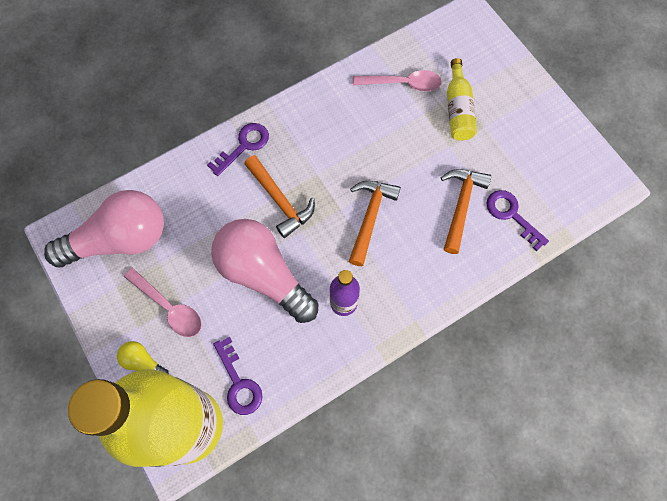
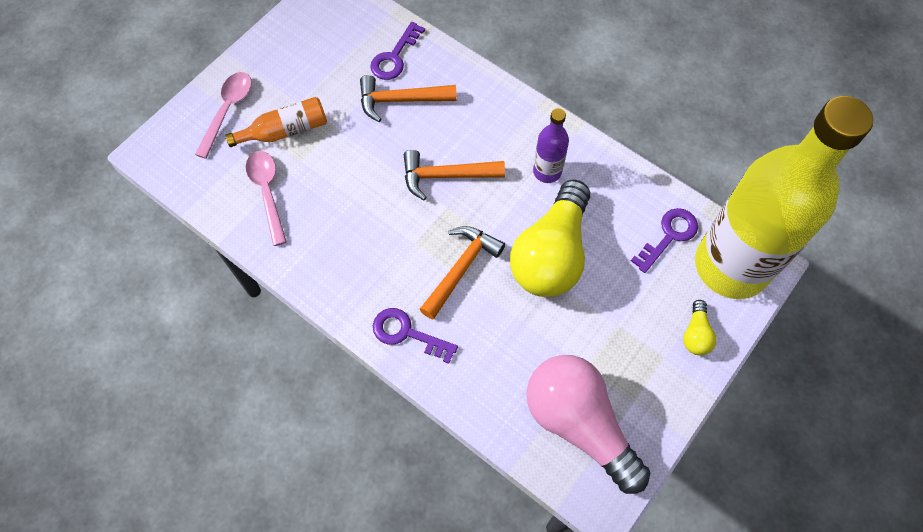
camera: 110 degrees left, 5 degrees down
(169, 307) = (629, 334): pink spoon -> pink spoon (228, 110)
(263, 274) = (551, 254): pink light bulb -> yellow light bulb
(458, 109) = (285, 131): yellow bottle -> orange bottle

